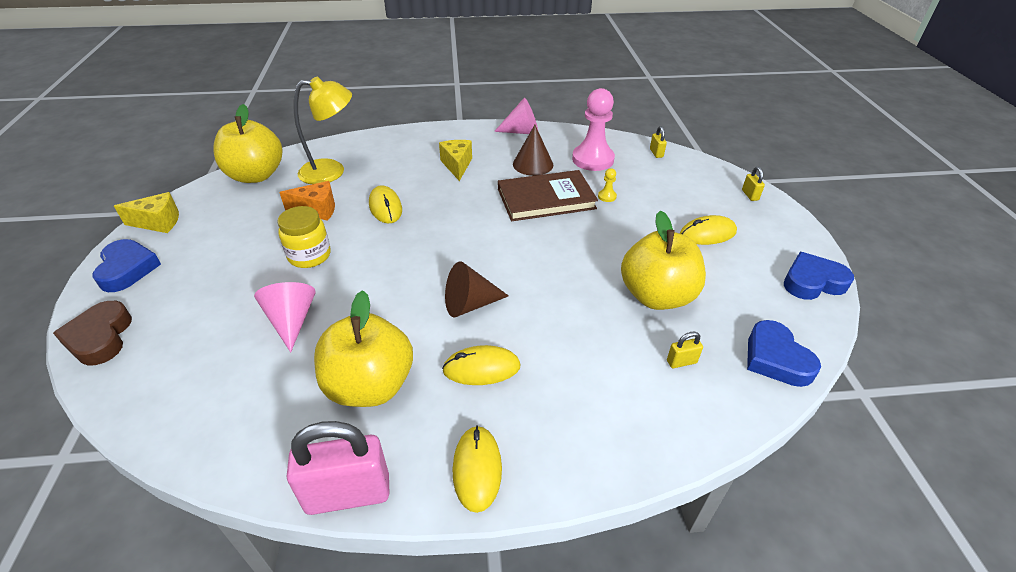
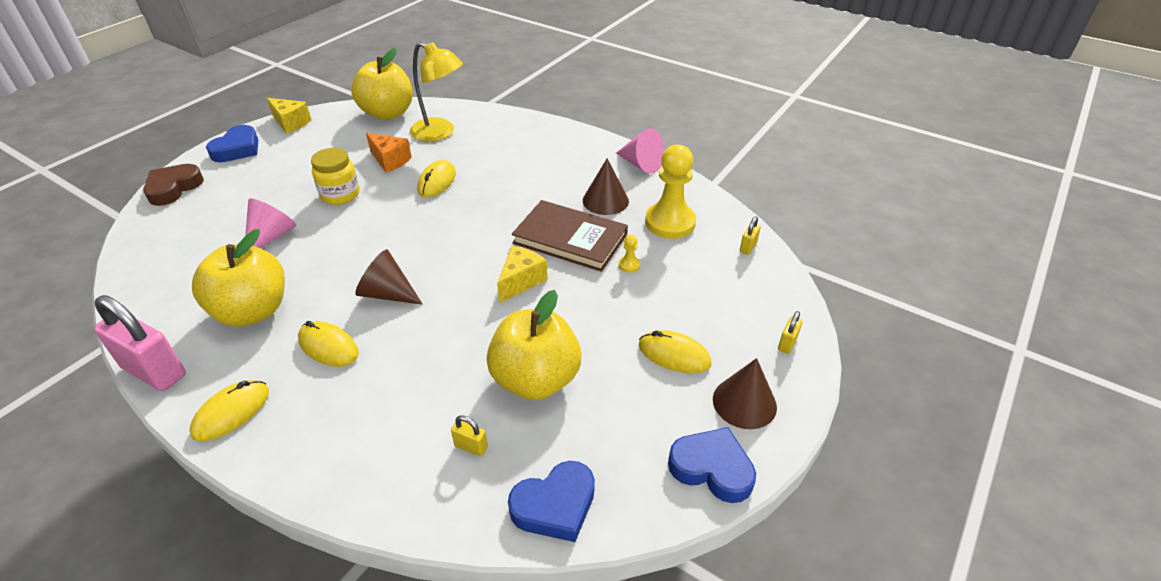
camera: 40 degrees right, 0 degrees up
(457, 165) = (539, 171): yellow cheese -> yellow cheese (521, 281)
(592, 159) = (670, 222): pink pawn -> yellow pawn
(776, 238) = (744, 402): none -> brown cone
(776, 359) = (555, 505): blue heart -> blue heart turned 135 degrees counterclockwise

